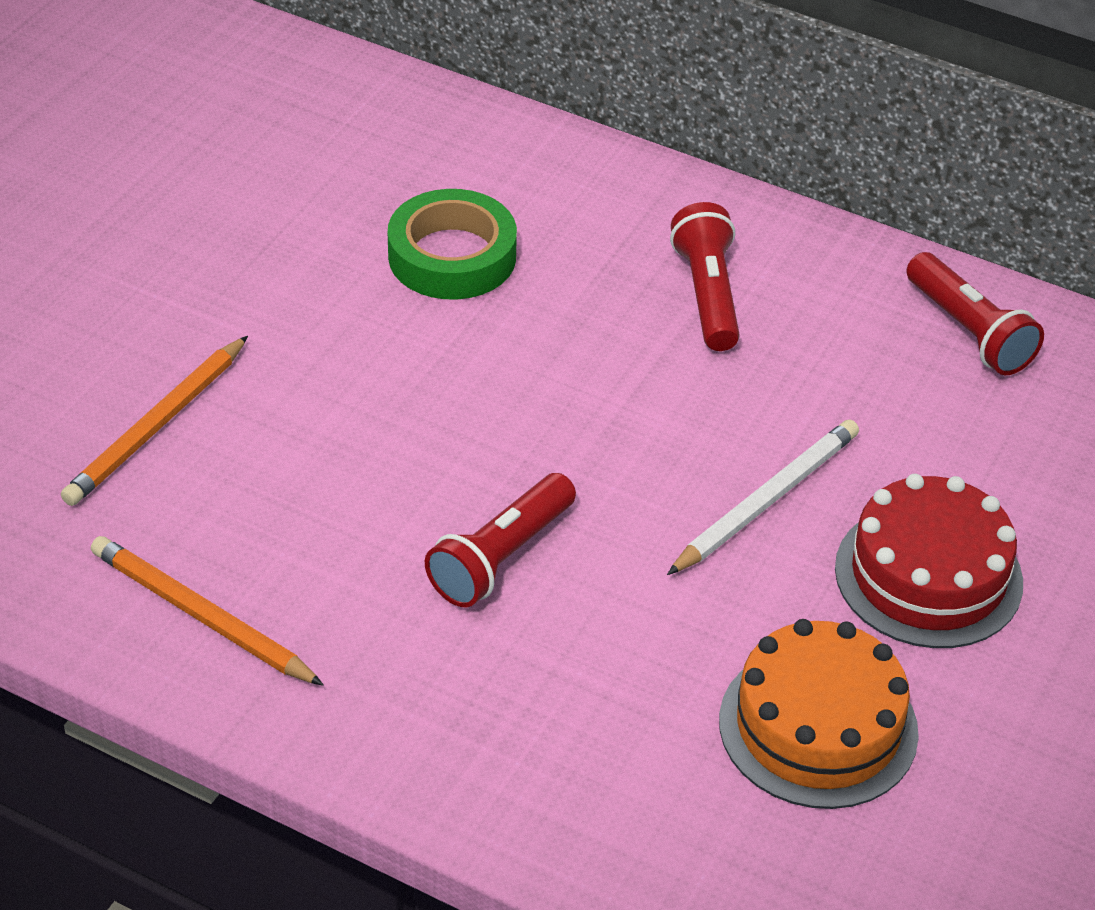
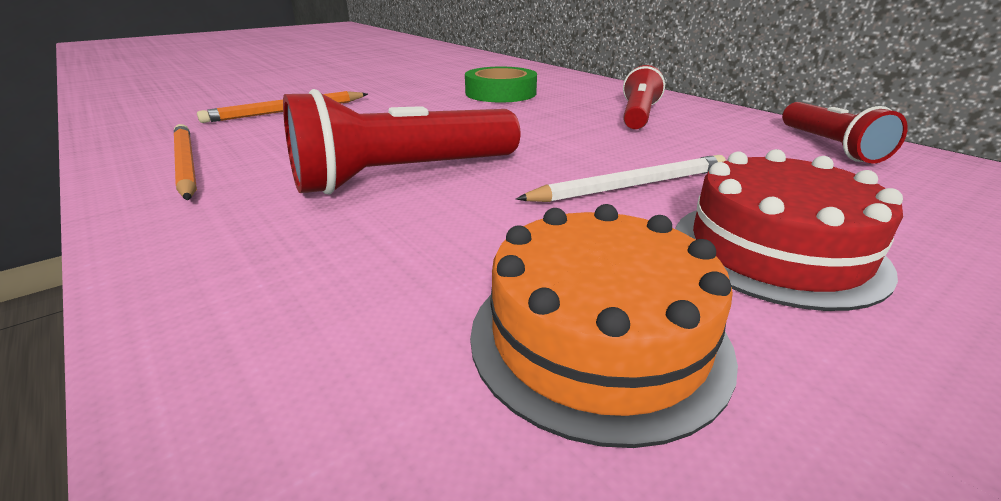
camera: 25 degrees right, 15 degrees down
(501, 557) = (404, 176): red flashlight -> red flashlight, size x1.58

